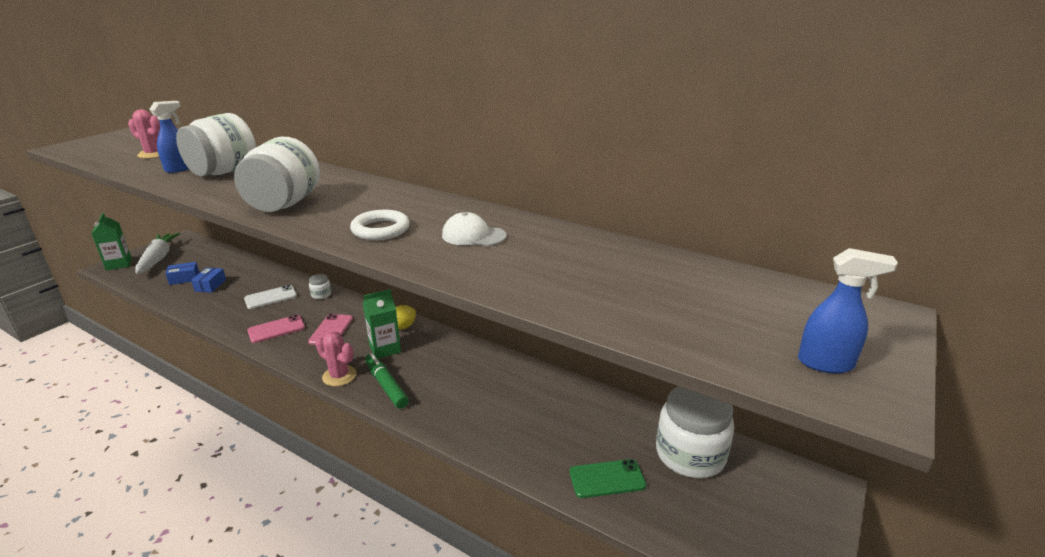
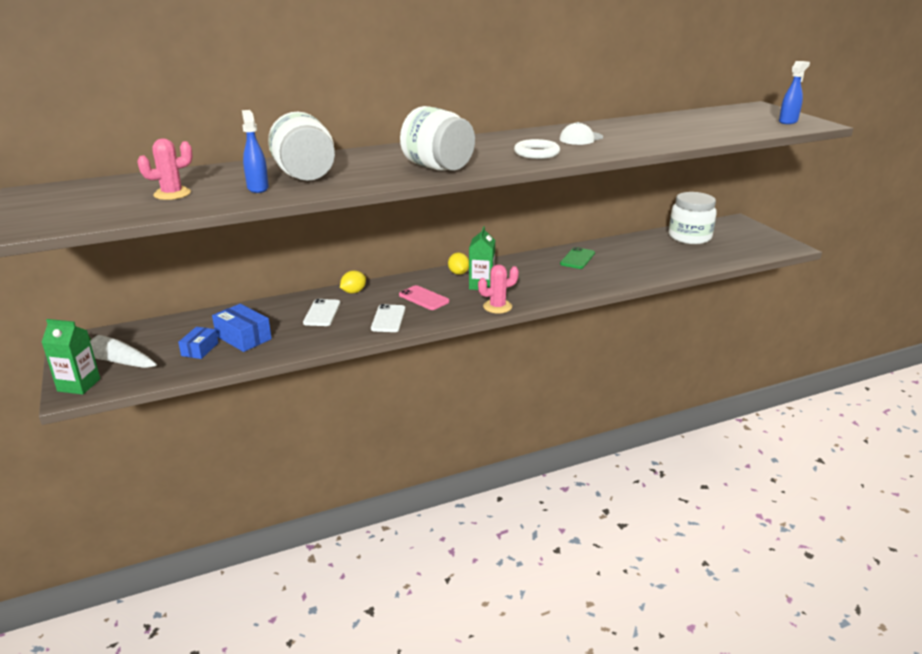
camera: 55 degrees left, 0 degrees up
(210, 285) = (243, 337): blue box -> blue box, size x1.52
(276, 329) = (388, 319): pink phone -> white phone
(321, 294) = (353, 292): white jar -> yellow lemon
(386, 385) = (530, 294): green marker -> none
(607, 479) = (689, 259): green phone -> green phone (577, 258)

